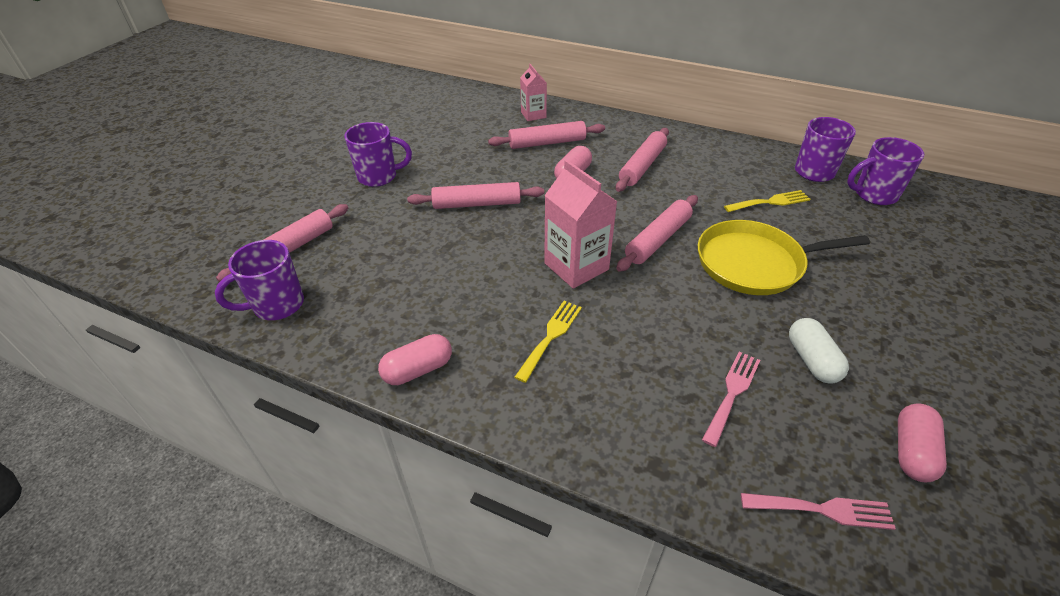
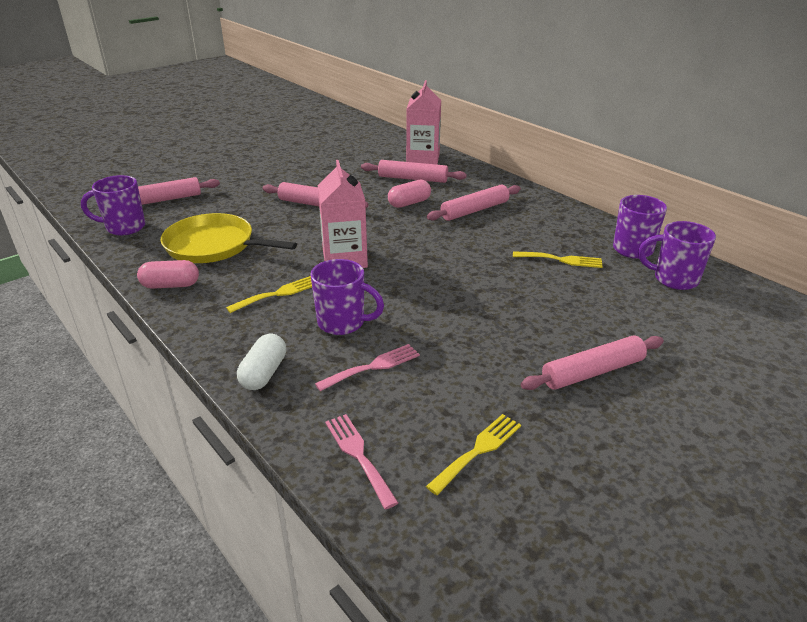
camera: 25 degrees right, 10 degrees down
(379, 177) = (264, 173): purple mug -> purple mug (343, 323)
(533, 115) = (423, 158): pink carton -> pink carton, size x1.68
(658, 239) = (429, 259): pink rolling pin -> pink rolling pin (592, 372)
(754, 263) = (494, 295): yellow pan -> yellow pan (214, 246)
(812, 360) = (465, 369): white capsule -> white capsule (264, 373)
(823, 510) = (358, 455): pink fork -> pink fork turned 150 degrees counterclockwise
(912, 451) = (478, 450): pink capsule -> yellow fork

